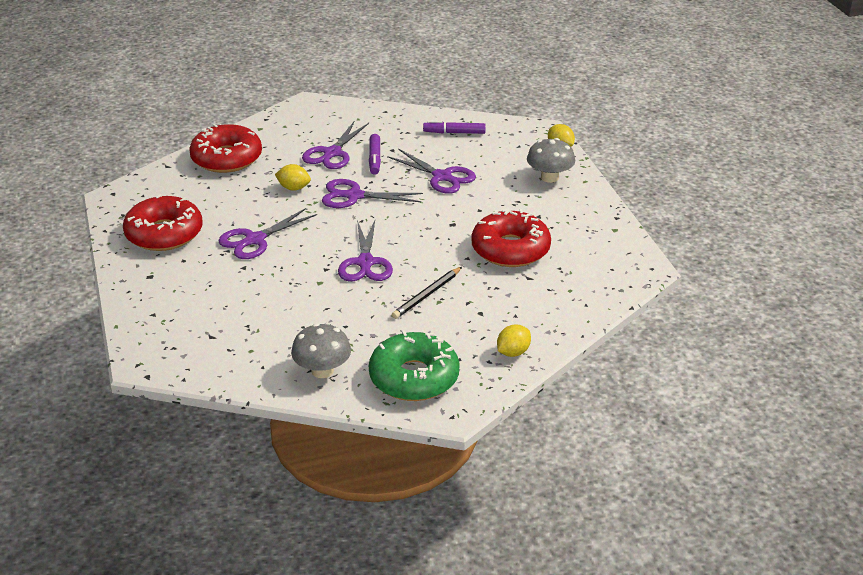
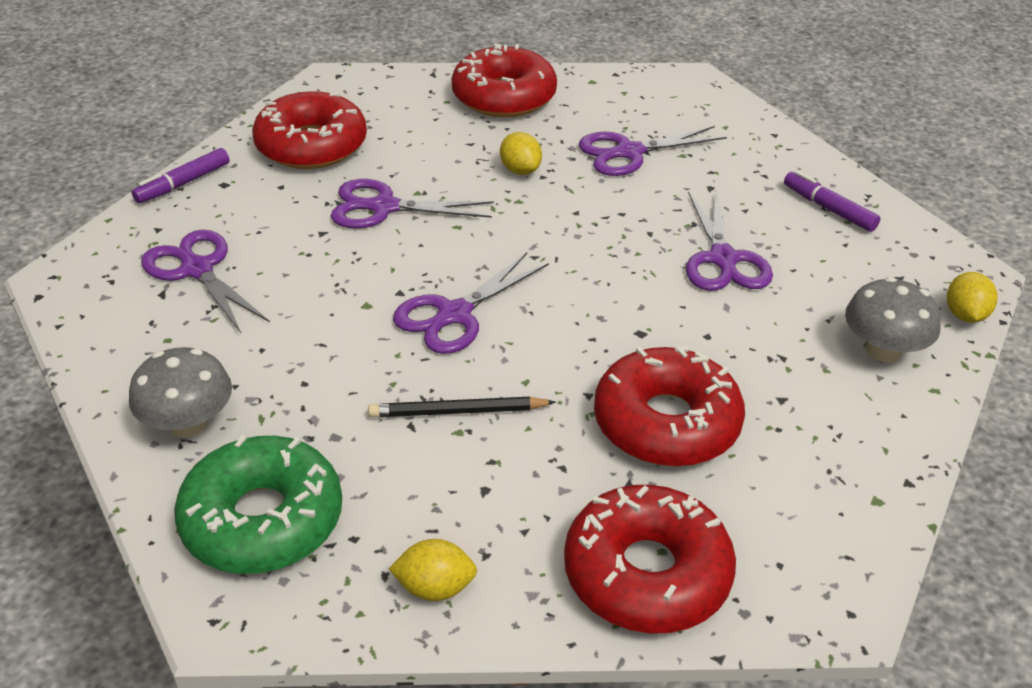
camera: 45 degrees right, 5 degrees up
(354, 196) = (573, 220): purple scissors -> purple scissors (197, 269)
(374, 159) = (670, 187): purple marker -> purple marker (183, 183)
(575, 300) = (647, 573): none -> red donut

